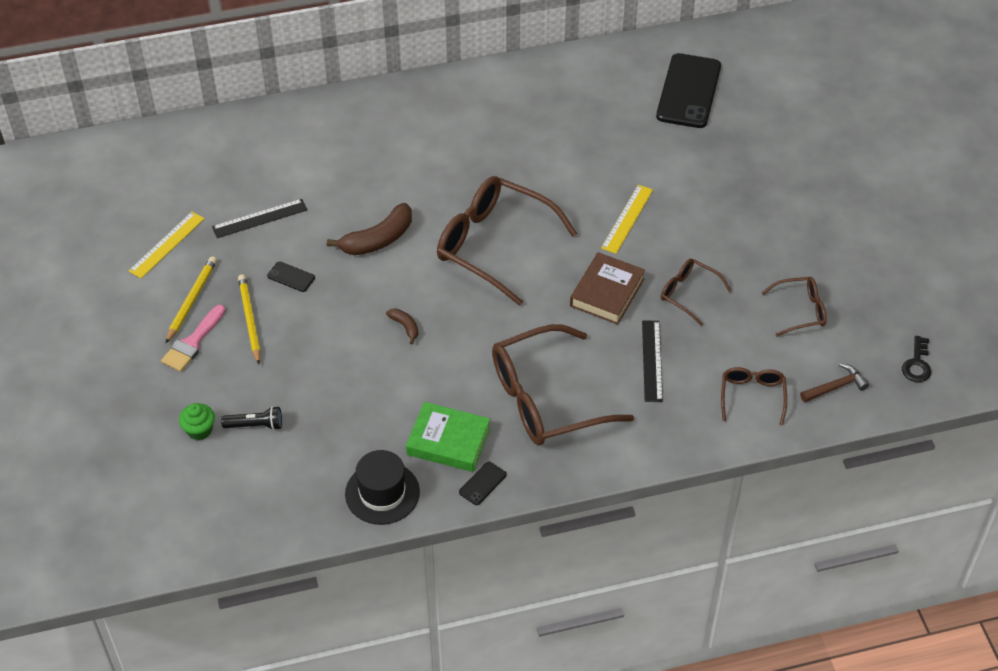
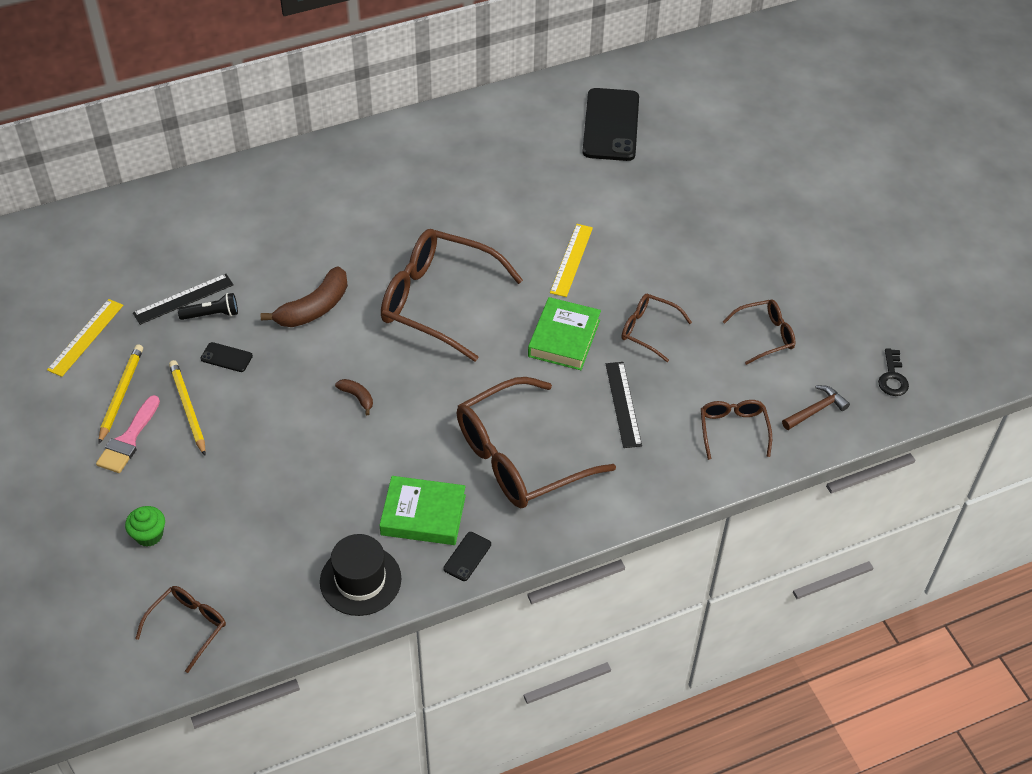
camera: 10 degrees left, 0 degrees up
(223, 515) = (188, 626): none -> brown glasses
(255, 425) = (210, 522): black flashlight -> black flashlight (211, 314)
(607, 293) = (564, 338): brown book -> green book

